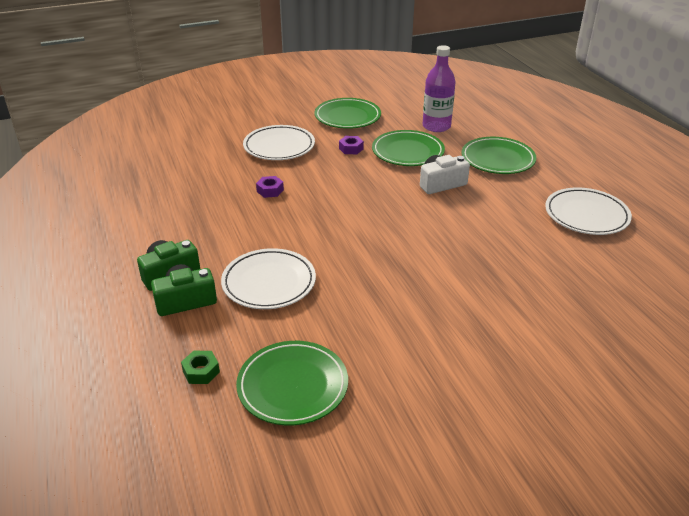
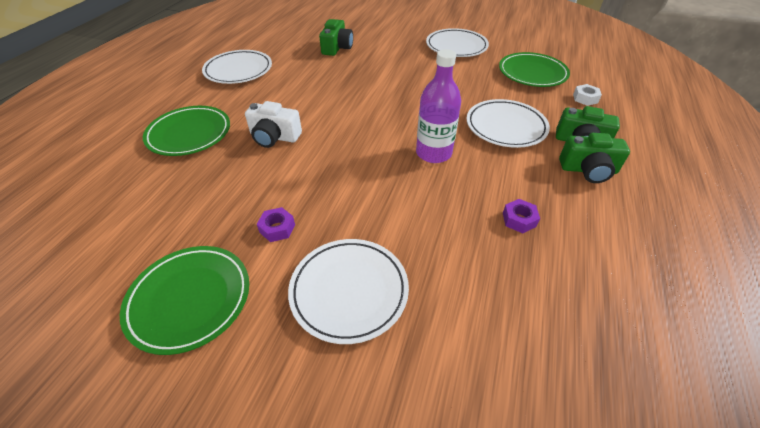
camera: 140 degrees left, 10 degrees up
(201, 371) = (585, 98): green nut -> white nut
(270, 190) = (430, 215): purple nut -> purple nut (519, 220)
(407, 152) = (236, 187): green plate -> none
(436, 126) = (145, 206): purple bottle -> purple bottle (433, 153)
(440, 388) = (456, 46): none -> white plate
(566, 295) = (337, 48): none -> green camera

